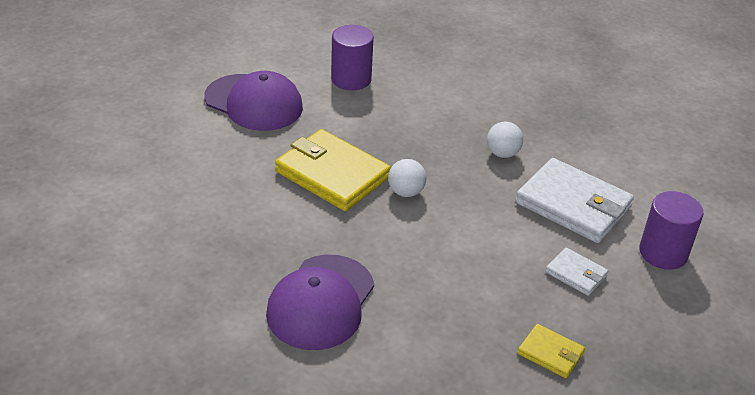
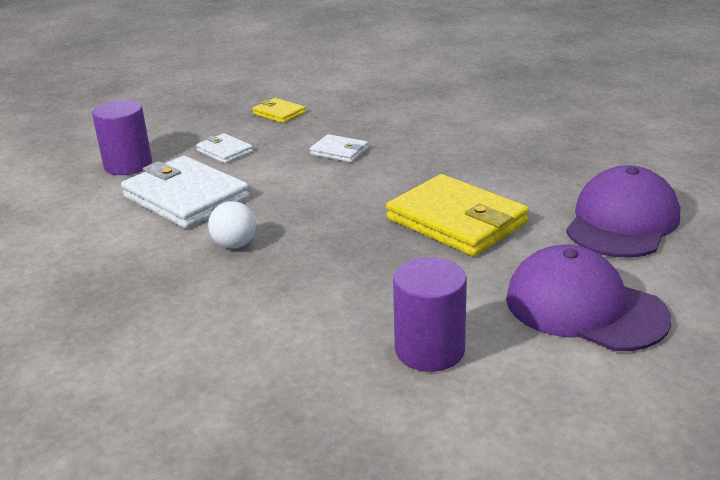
camera: 170 degrees left, 10 degrees down
(321, 302) = (462, 133): purple cap -> purple cap (622, 222)
(406, 192) = (370, 206): white ball -> none
(452, 271) = (339, 151): none -> white wallet

